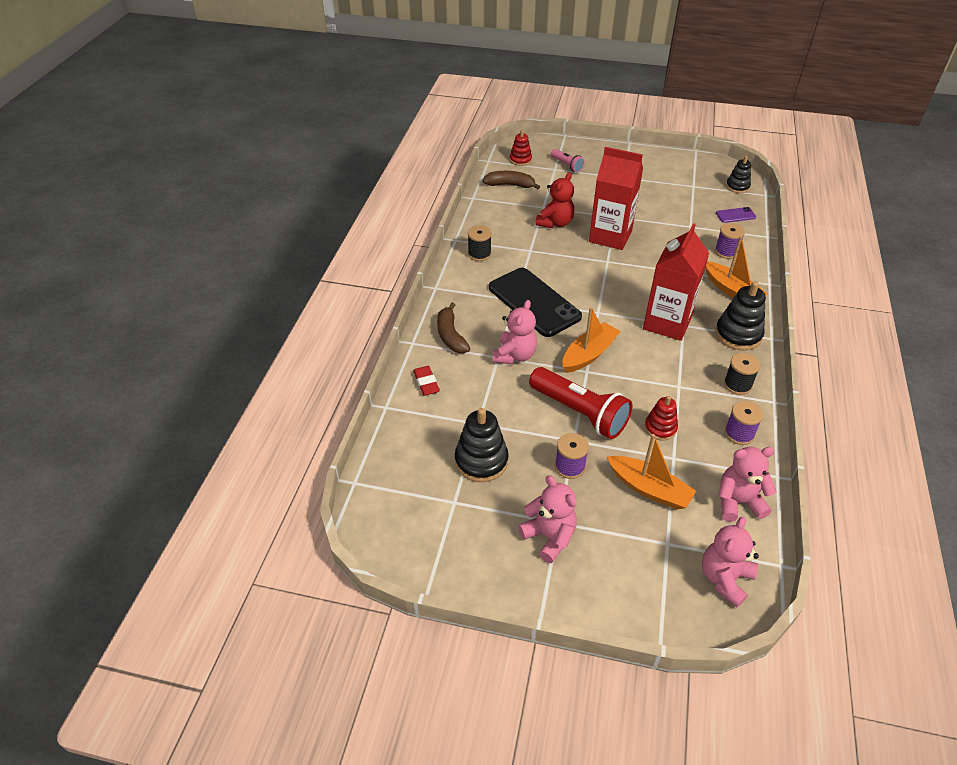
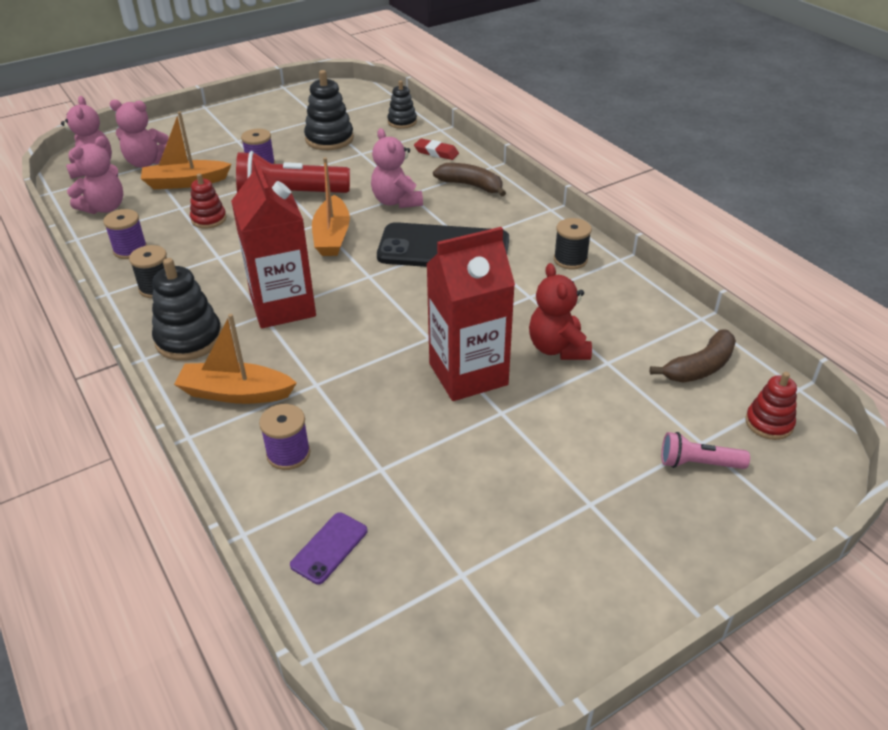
camera: 135 degrees right, 5 degrees down
(549, 537) = (236, 133): pink teddy bear -> pink teddy bear (146, 162)
(737, 187) = (383, 638): black stacking toy -> black stacking toy (402, 122)

